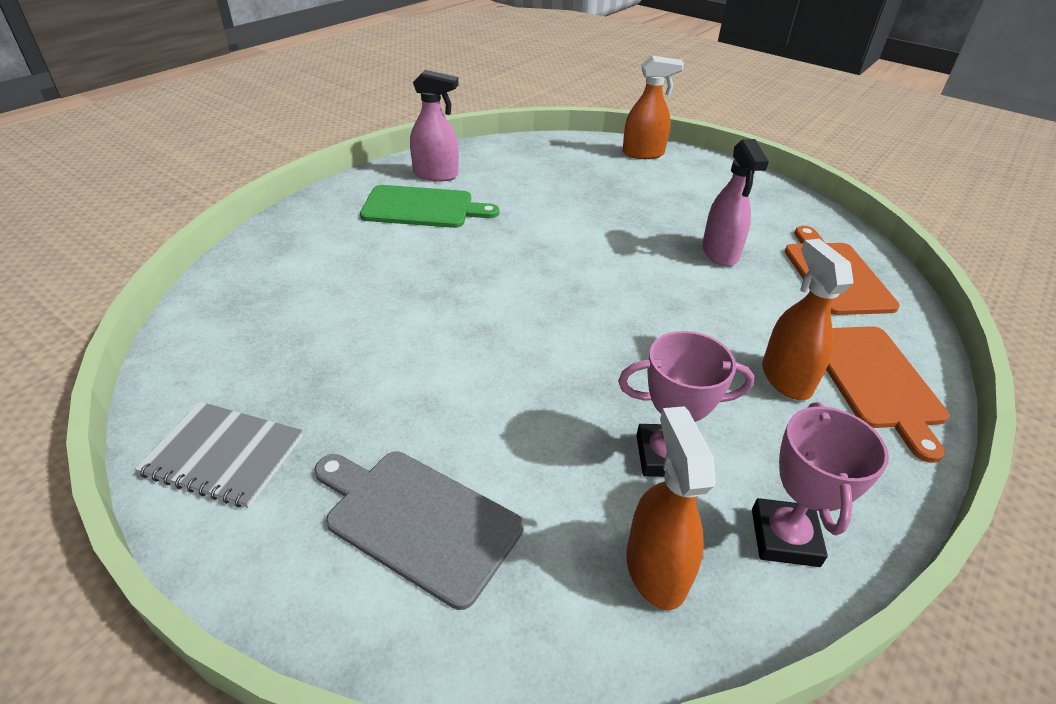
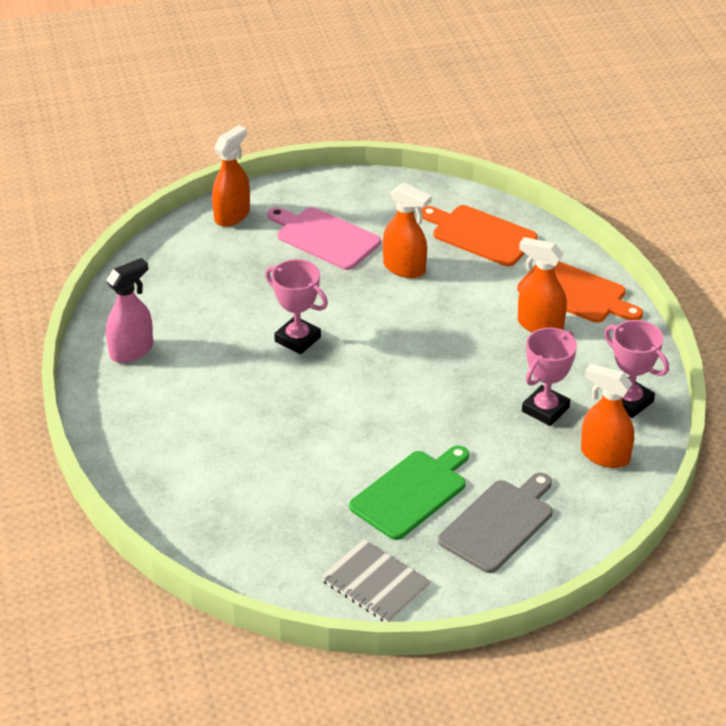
camera: 50 degrees left, 0 degrees up
(224, 455) = (375, 583): grey notebook -> grey notebook turned 75 degrees clockwise
(418, 520) = (499, 523): grey cutting board -> grey cutting board turned 150 degrees clockwise
(422, 208) = (179, 383): green cutting board -> green cutting board (411, 493)
(548, 238) = (297, 339): none -> pink trophy
(688, 199) = (325, 237): none -> pink cutting board
(720, 253) = (404, 268): pink spray bottle -> orange spray bottle

